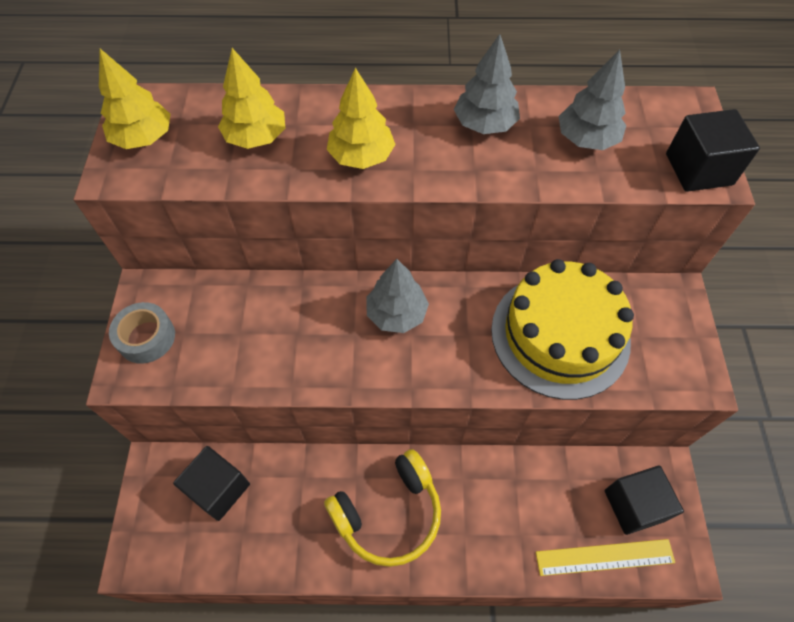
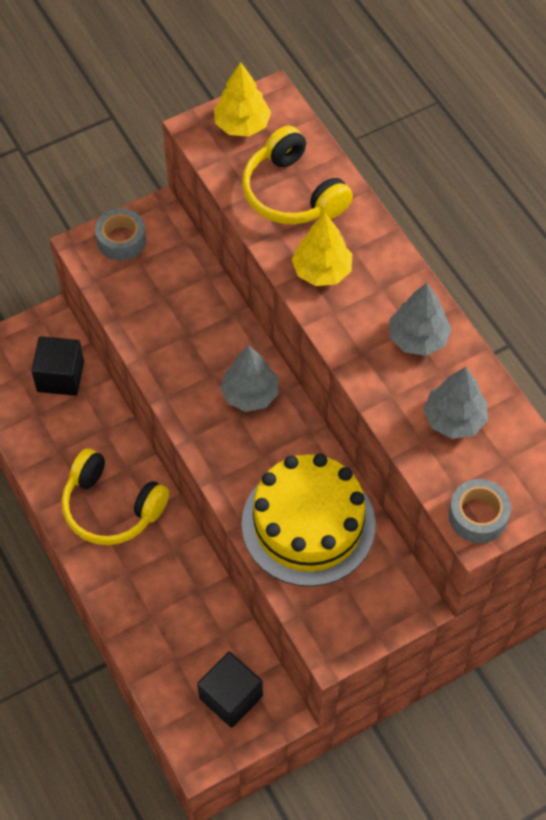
camera: 60 degrees right, 0 degrees up
(256, 137) = (292, 193): yellow tree -> yellow headphones
(604, 557) = (170, 689): yellow ruler -> none
(698, 169) = (478, 516): black cube -> grey tape

